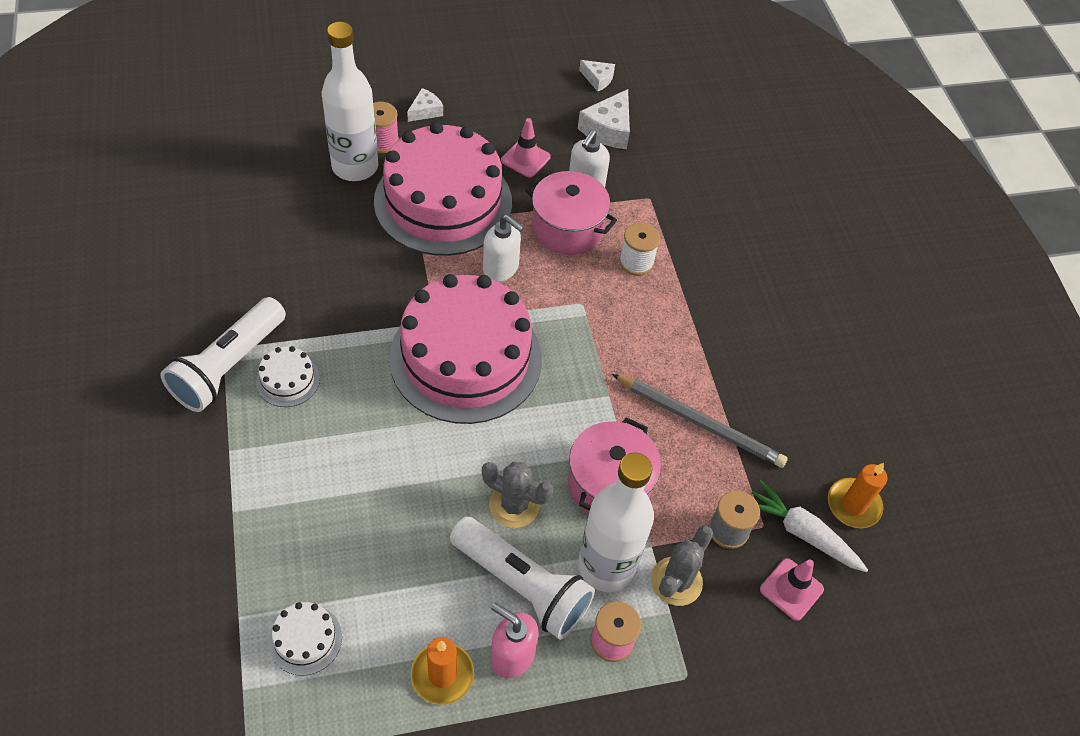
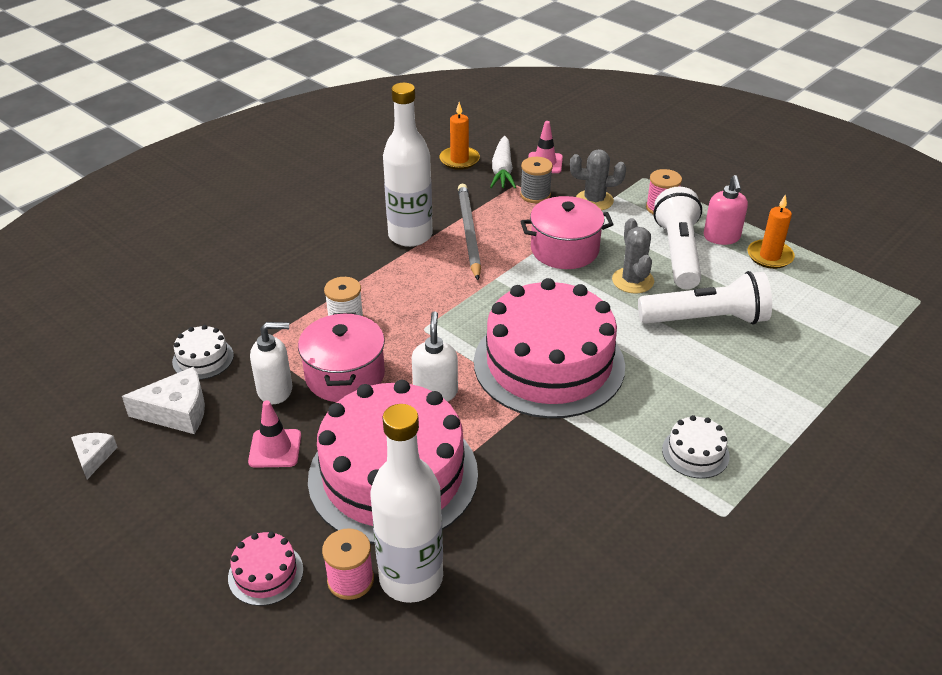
camera: 120 degrees left, 15 degrees down
(228, 366) = (733, 501): white flashlight -> white flashlight (706, 319)
(305, 639) = (836, 319): white cake -> white cake (203, 358)
(425, 111) = (265, 573): white cheese -> pink cake
(606, 566) = (621, 228): white bottle -> white bottle (410, 235)

